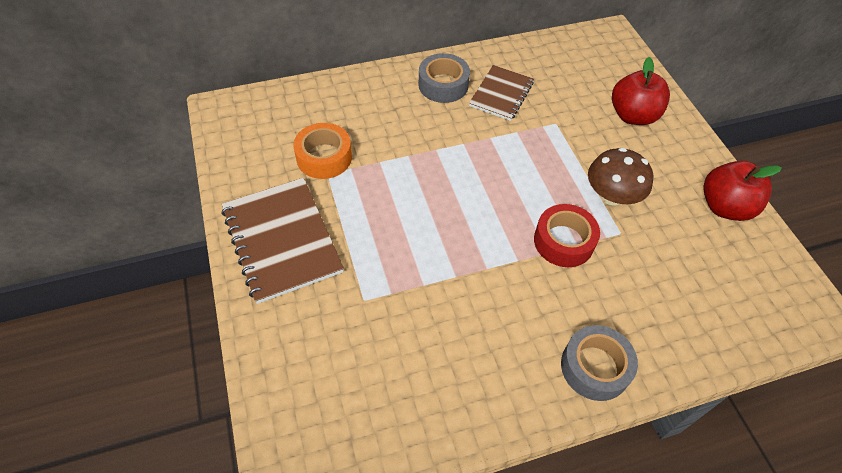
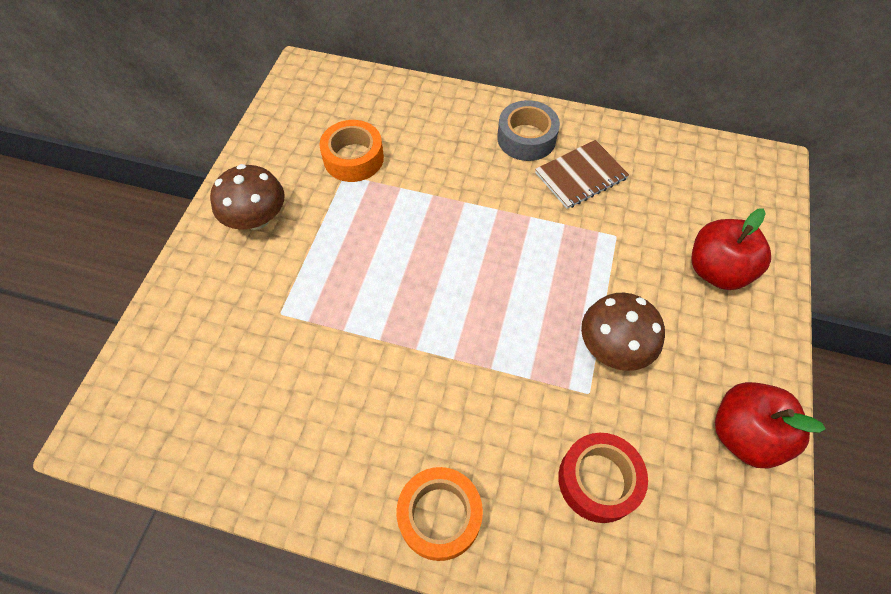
camera: 35 degrees right, 5 degrees up
(282, 240) = (256, 218): brown notebook -> brown mushroom
(563, 241) = (517, 366): red tape -> red tape (598, 480)
(595, 367) = (439, 516): grey tape -> orange tape

